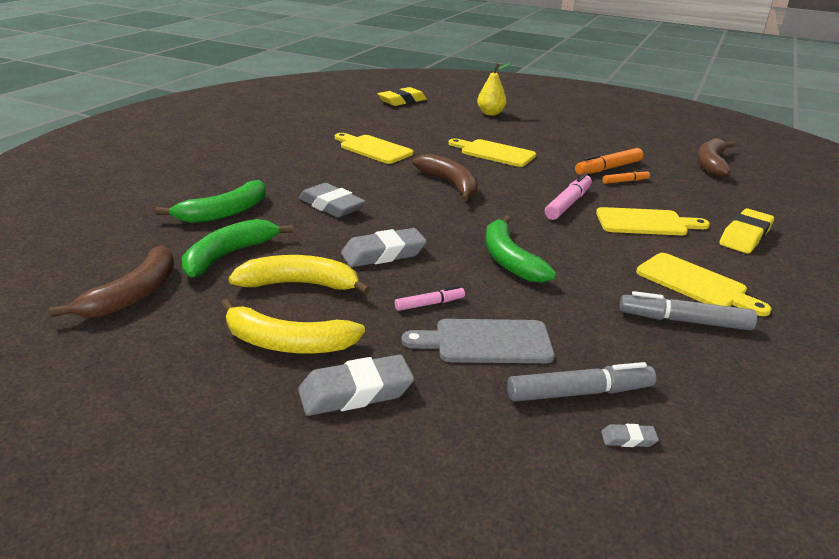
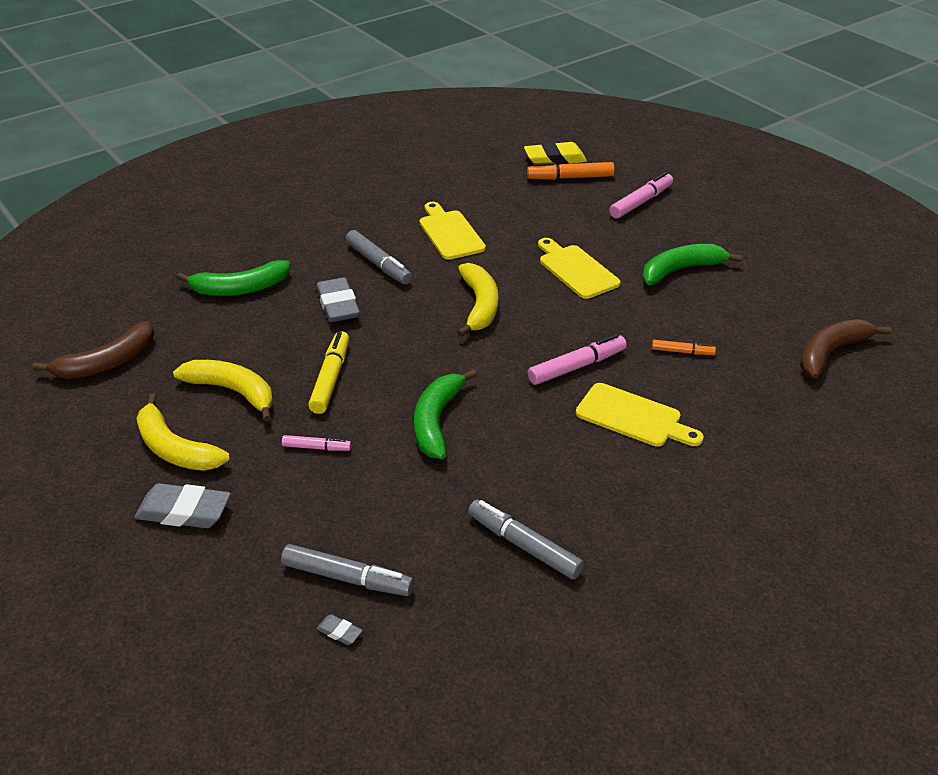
camera: 30 degrees right, 10 degrees up
(228, 255) = (204, 341): green banana -> green banana (680, 270)
(336, 175) = (378, 264): none -> grey marker
(383, 254) = (330, 379): grey eraser -> yellow marker
(450, 184) = (479, 305): brown banana -> yellow banana
(487, 342) = (324, 503): grey cutting board -> none
(490, 113) = (640, 202): yellow pear -> pink marker
(608, 168) = (685, 327): orange marker -> orange marker (570, 178)
(695, 284) = (589, 509): yellow cutting board -> none
(745, 236) = (726, 470): yellow eraser -> none

